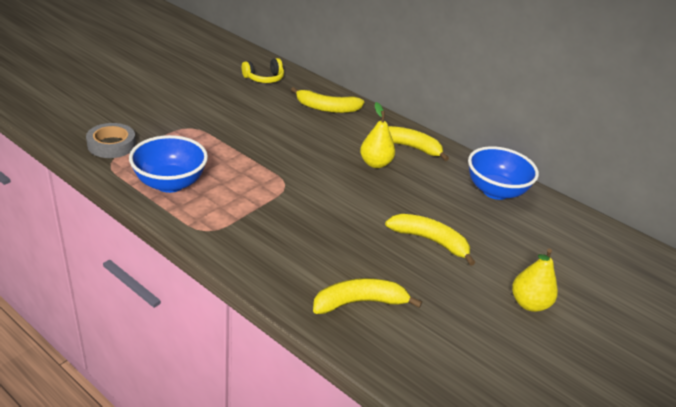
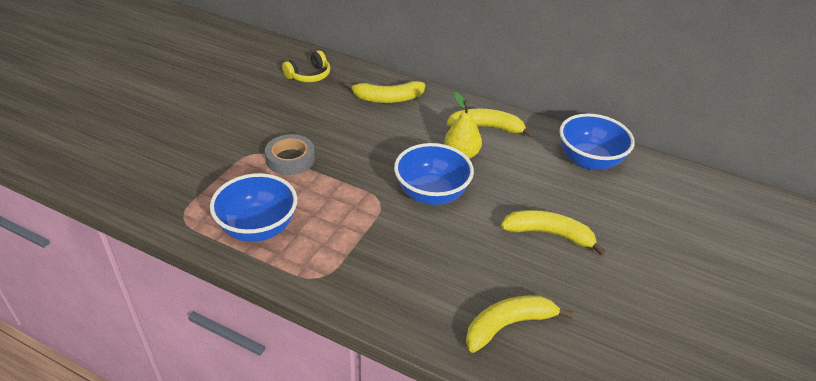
camera: 10 degrees left, 5 degrees up
(111, 145) = (175, 194): grey tape -> grey tape (290, 159)
(334, 188) = (431, 194): none -> blue bowl
(529, 303) = (669, 283): yellow pear -> none

